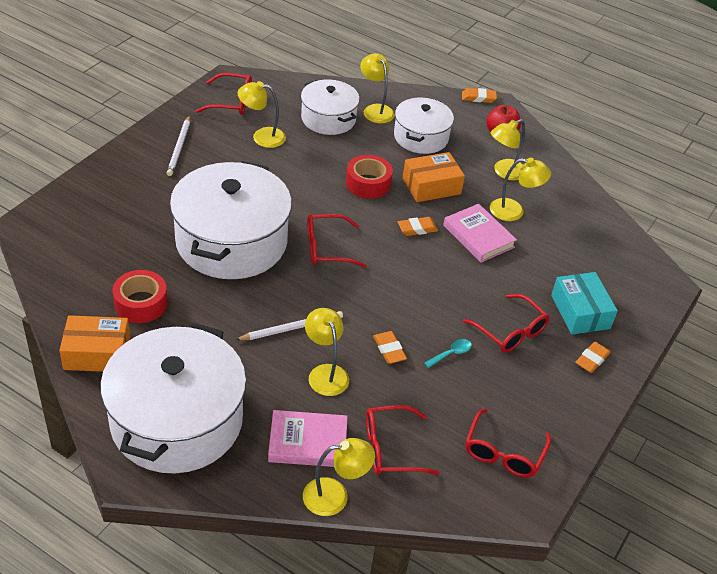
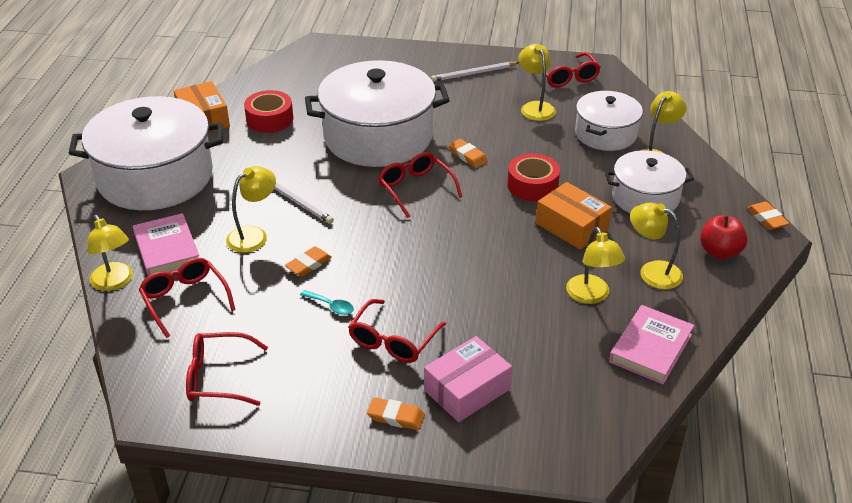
camera: 70 degrees right, 5 degrees down
(417, 229) = (495, 235): orange eraser -> orange eraser (467, 156)
(478, 236) = (523, 280): pink book -> pink book (650, 348)
(580, 312) = (467, 390): turquoise box -> pink box

